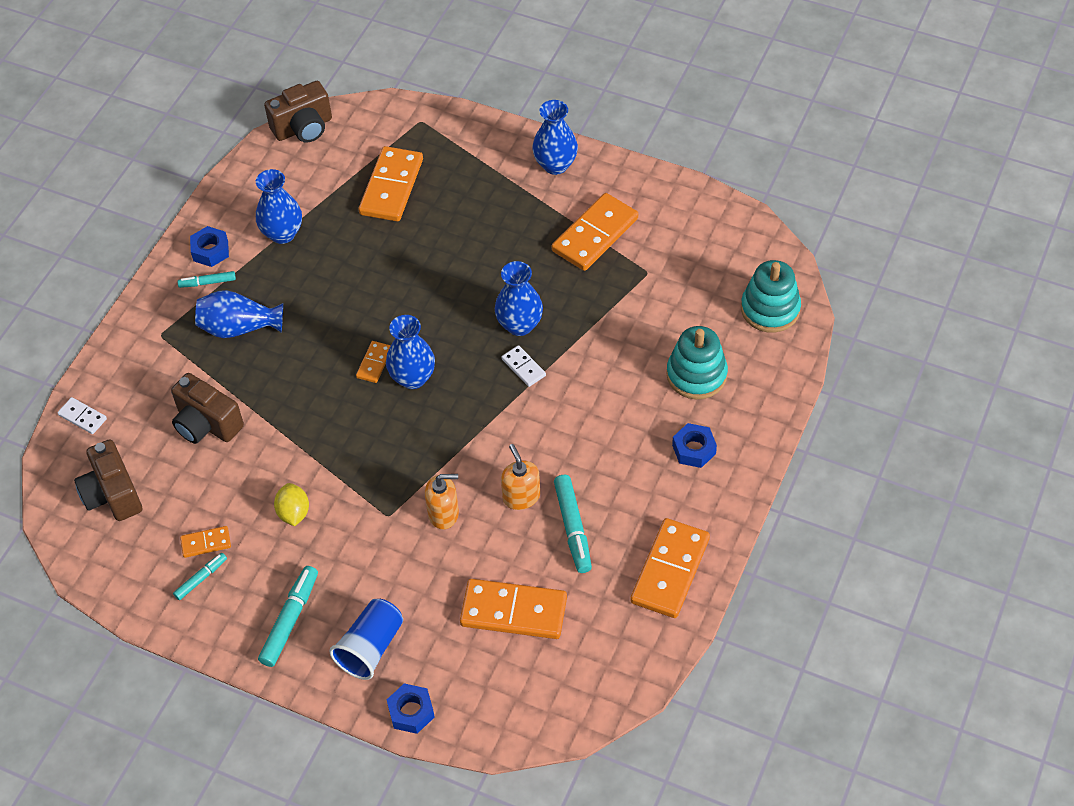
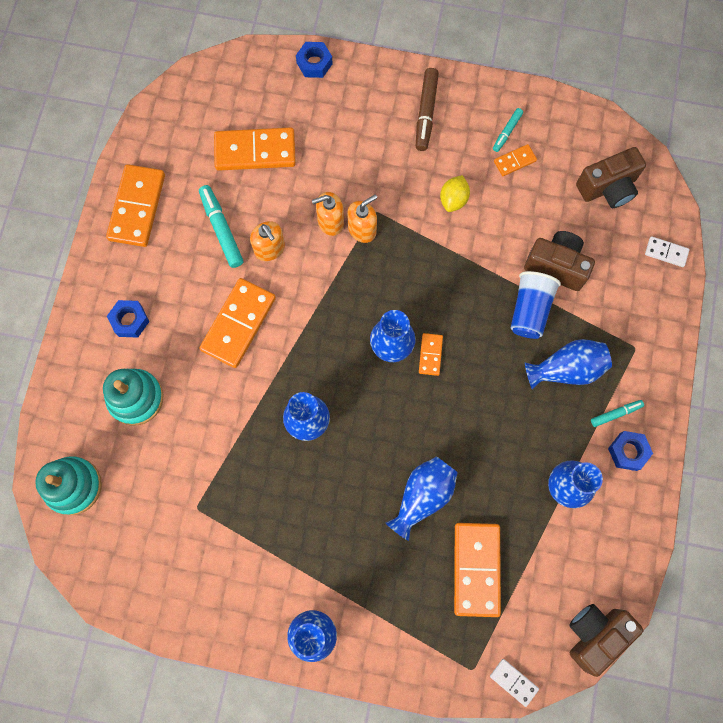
camera: 165 degrees right, 20 degrees up
(112, 494) = (608, 188): brown camera -> brown camera turned 105 degrees clockwise
(290, 620) = (426, 113): turquoise marker -> brown marker
(293, 513) = (453, 199): yellow lemon -> yellow lemon turned 45 degrees clockwise
(371, 647) = (358, 104): blue cup -> blue cup (529, 310)
(409, 499) = (362, 229): none -> orange soap dispenser
(423, 247) = (422, 496): none -> blue vase
(523, 367) = (294, 376): white domino -> white domino (513, 682)
(595, 234) = (256, 546): orange domino -> orange domino (238, 324)

